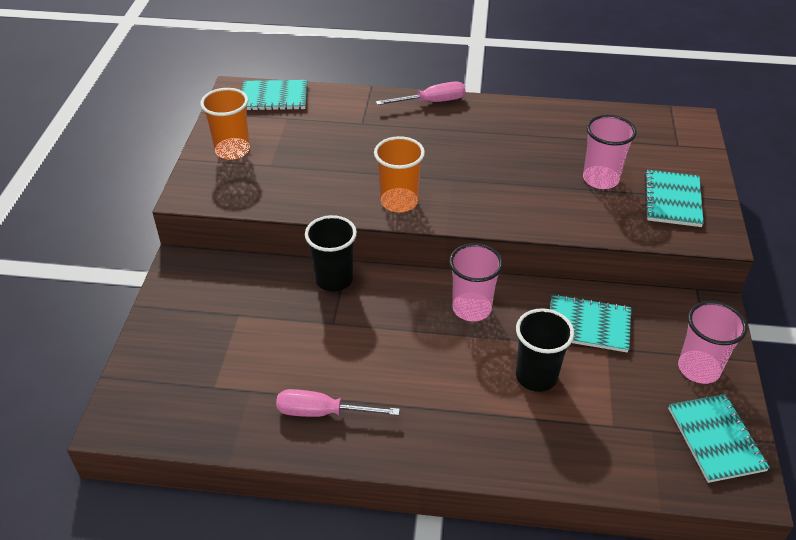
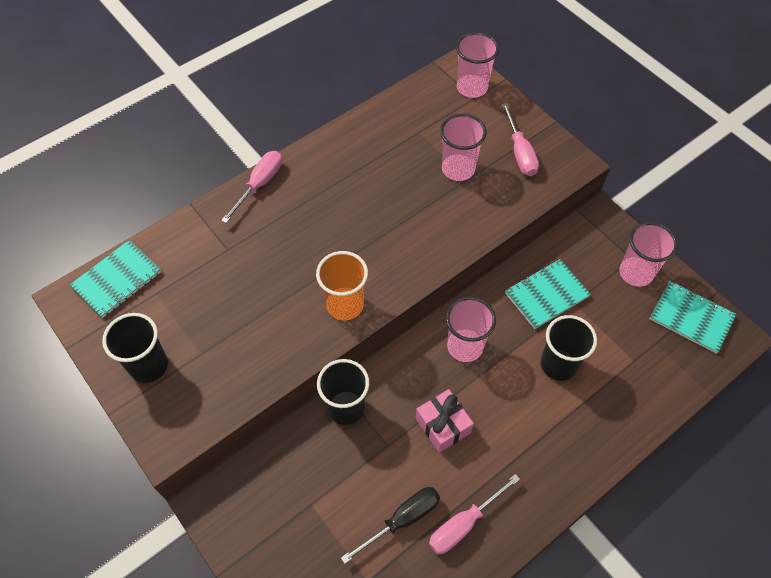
camera: 45 degrees left, 15 degrees up
(232, 150) = (149, 366): orange cup -> black cup
(283, 373) = (402, 520): none -> black screwdriver
(388, 342) = (443, 425): none -> pink gift
(672, 200) = (520, 152): turquoise notebook -> pink screwdriver
(684, 138) = (472, 88): none -> pink cup

